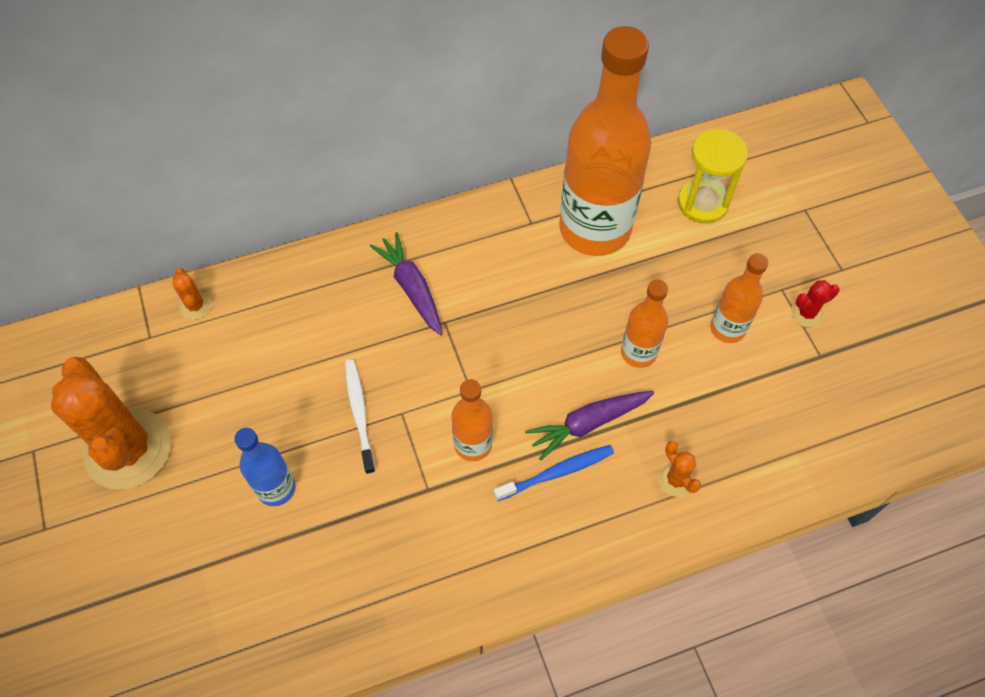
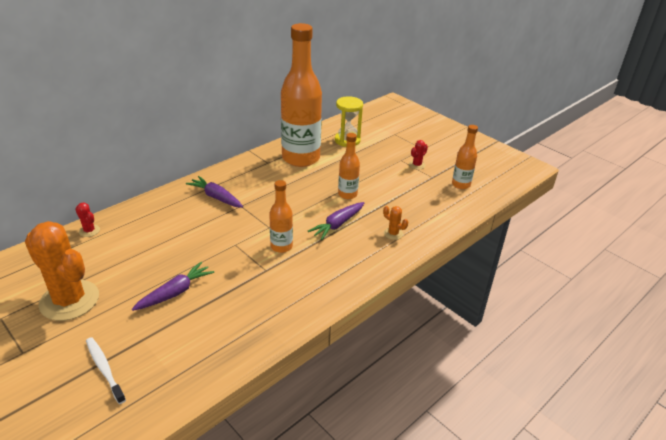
camera: 25 degrees left, 25 degrees down
(195, 306) = (89, 231): orange cactus -> red cactus
(276, 488) = (175, 292): blue bottle -> purple carrot
(359, 414) = (211, 250): white toothbrush -> white toothbrush (104, 369)
(557, 472) = (332, 246): blue toothbrush -> none
(727, 328) = (384, 177): orange bottle -> orange bottle (461, 185)

